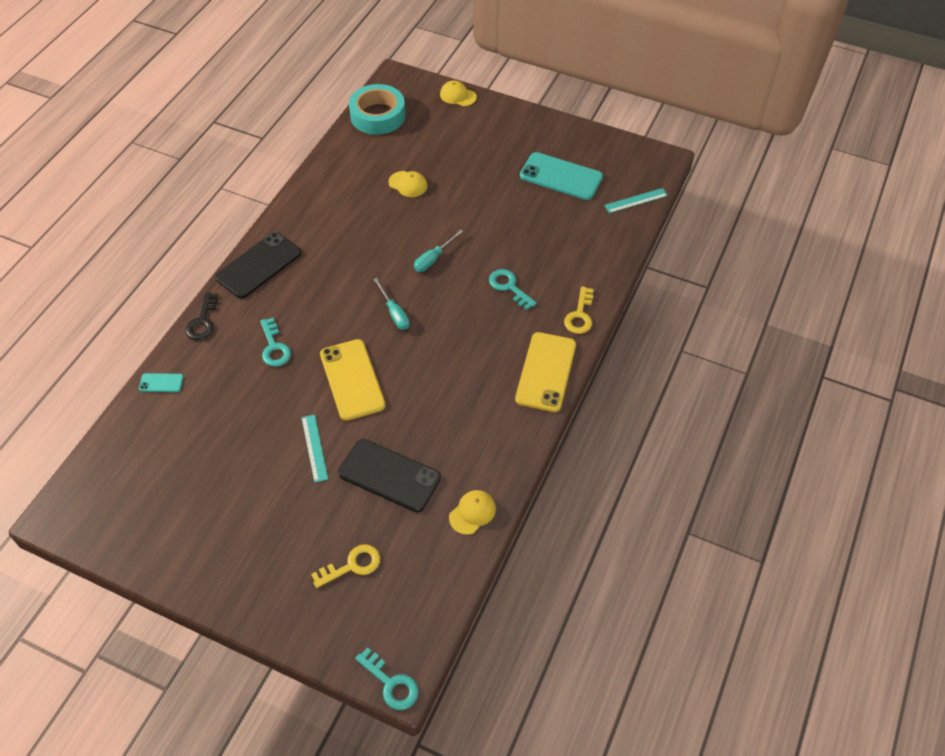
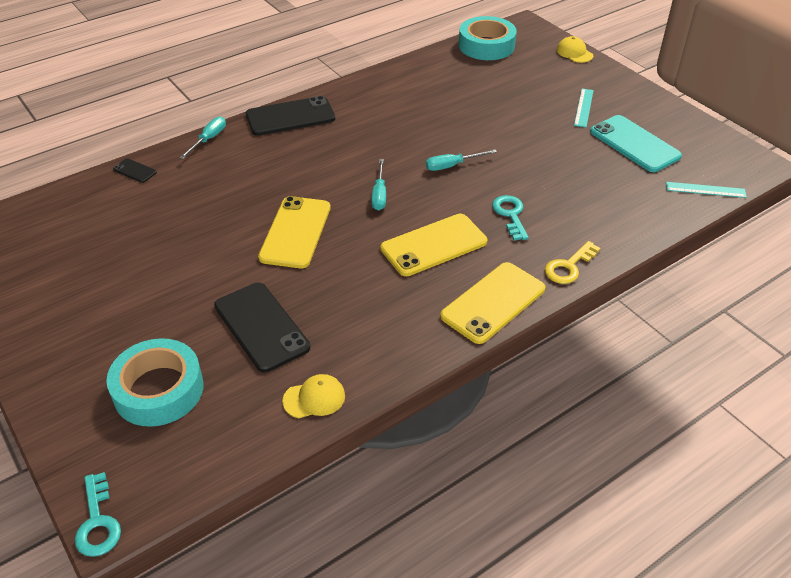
camera: 30 degrees right, 10 degrees down
(161, 383) = (135, 171): turquoise phone -> black phone
(203, 321) = (208, 139): black key -> turquoise screwdriver
(274, 347) = (249, 180): turquoise key -> none
(314, 448) = (214, 273): turquoise ruler -> turquoise ruler (583, 107)
(352, 565) = (158, 389): yellow key -> turquoise tape
(408, 184) = (474, 102): yellow cap -> none
(469, 341) = (433, 245): none -> yellow phone

